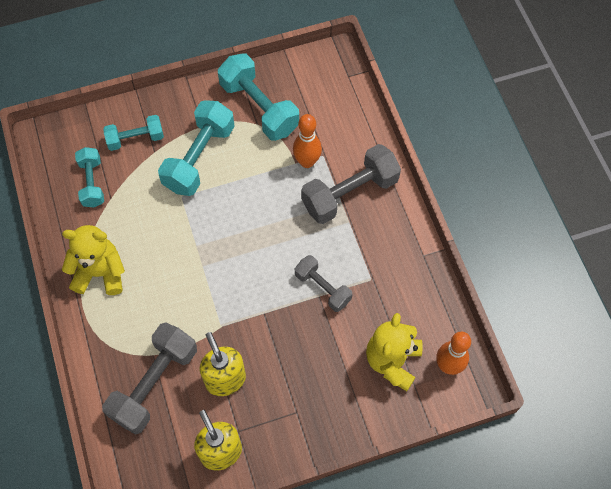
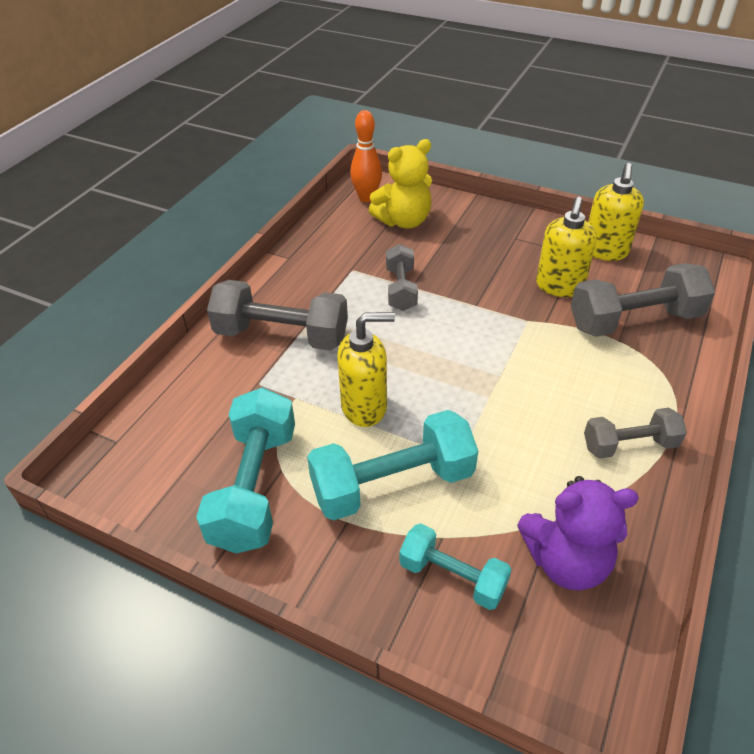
camera: 135 degrees left, 20 degrees down
(92, 183) = (566, 561): turquoise dumbbell -> purple teddy bear
(100, 273) = (629, 445): yellow teddy bear -> grey dumbbell
(254, 186) = (364, 407): none -> yellow soap dispenser
(307, 162) = (282, 390): orange bowling pin -> none

